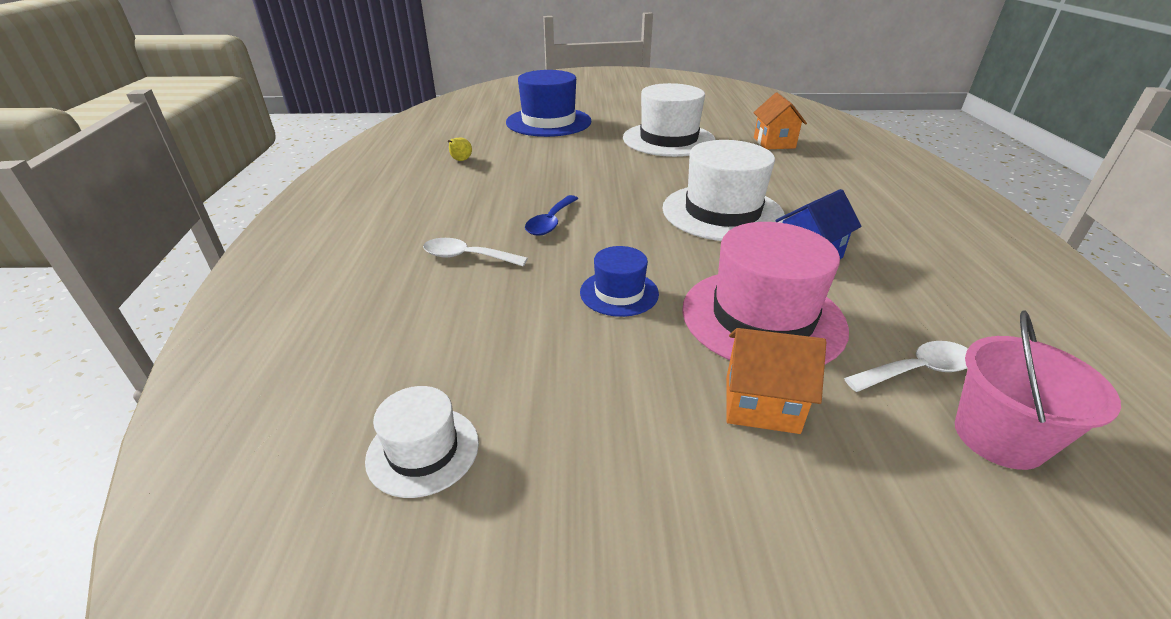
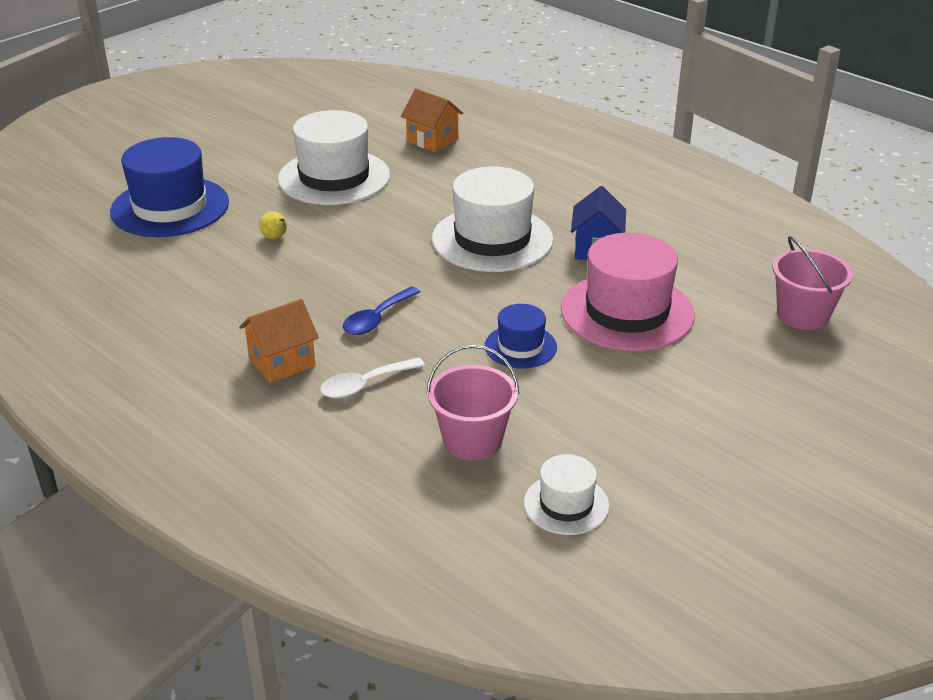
camera: 45 degrees left, 0 degrees up
(458, 339) = (472, 440): none -> pink bucket
(460, 160) = (167, 300): yellow pear -> yellow pear (275, 238)
(550, 222) = (377, 319): blue spoon -> blue spoon turned 60 degrees clockwise
(761, 404) = (691, 365): orange house -> orange house (282, 362)
(917, 370) = (737, 298): white spoon -> none

